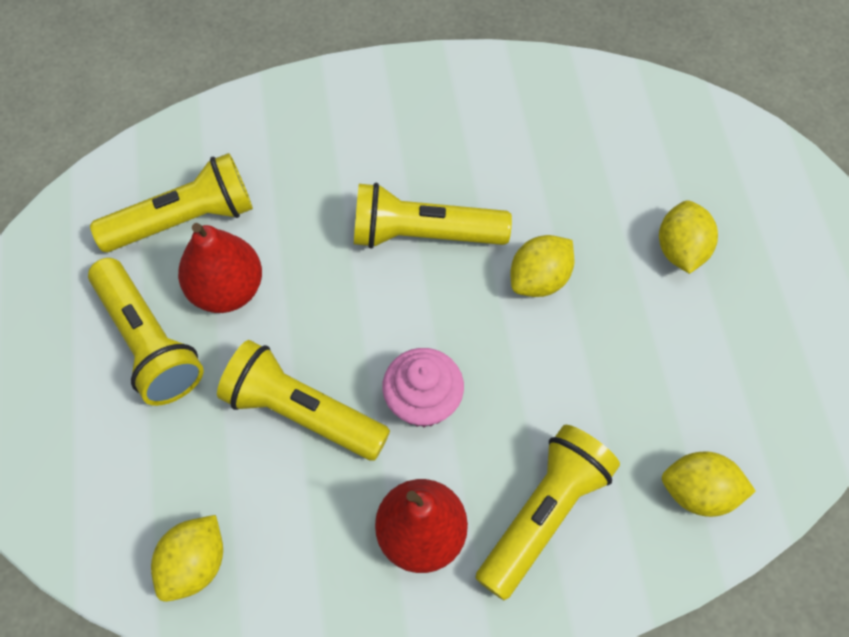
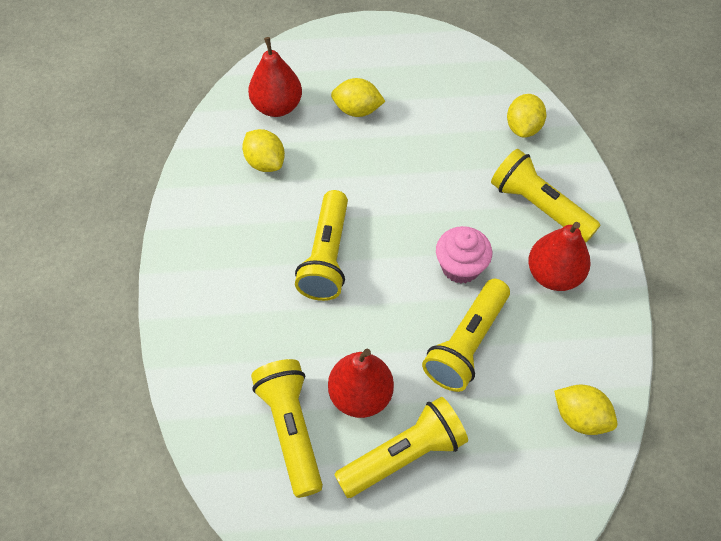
camera: 85 degrees left, 5 degrees down
(539, 279) = (371, 190): yellow lemon -> yellow lemon (265, 162)
(664, 149) = (277, 106): none -> red pear

